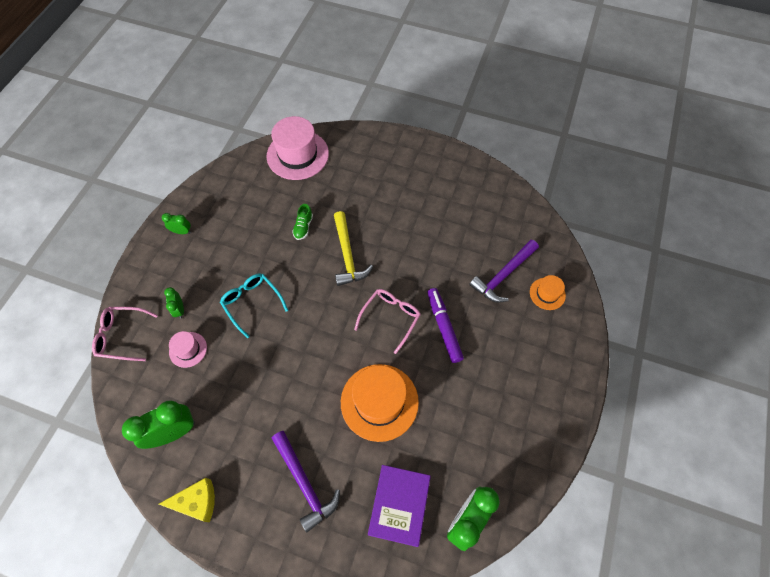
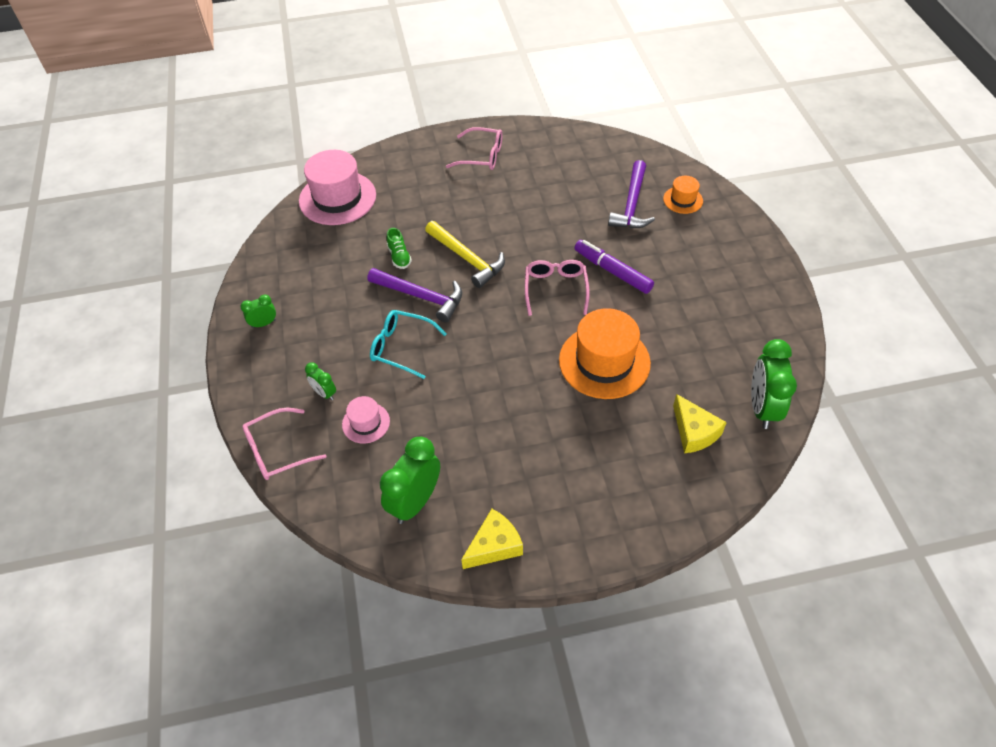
camera: 30 degrees left, 10 degrees down
(304, 483) = (590, 466): purple hammer -> purple hammer (421, 296)
(399, 505) = (694, 432): purple book -> yellow cheese
(422, 171) = (481, 156): none -> pink glasses

